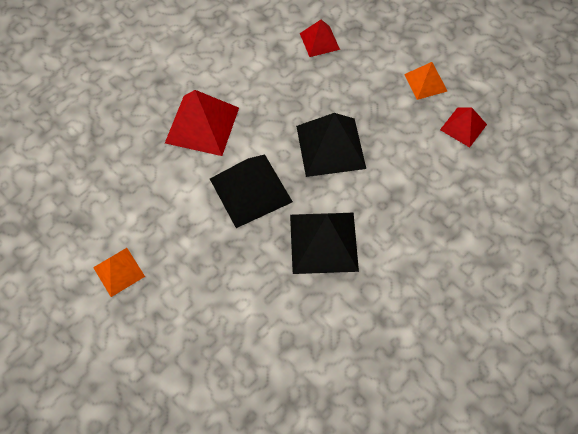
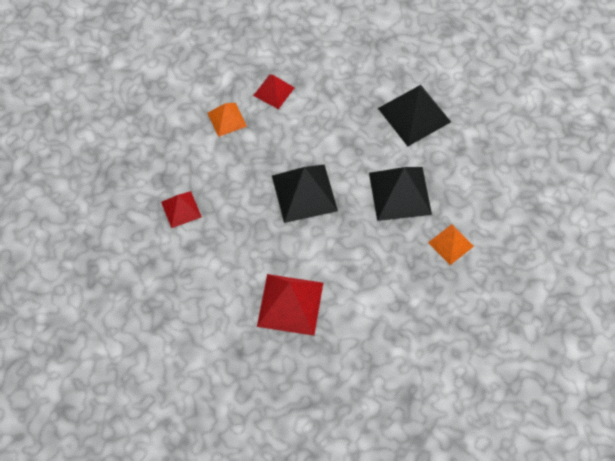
camera: 95 degrees left, 0 degrees up
(119, 272) = (451, 351): orange pyramid -> orange pyramid (451, 244)
(250, 190) = (356, 254): black pyramid -> black pyramid (414, 115)

